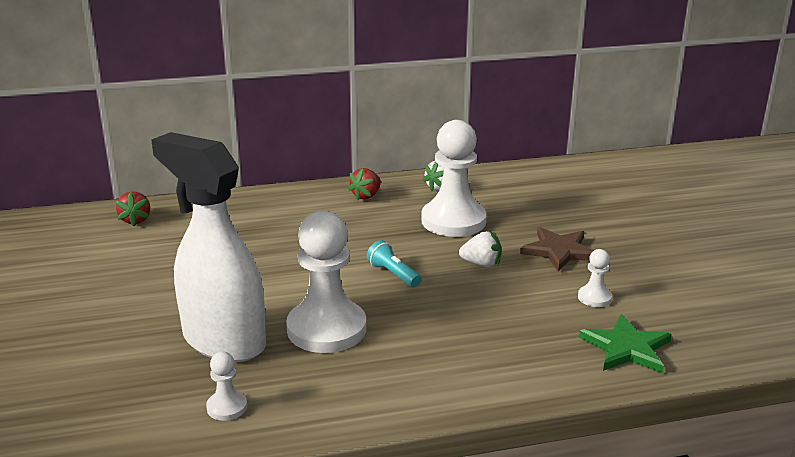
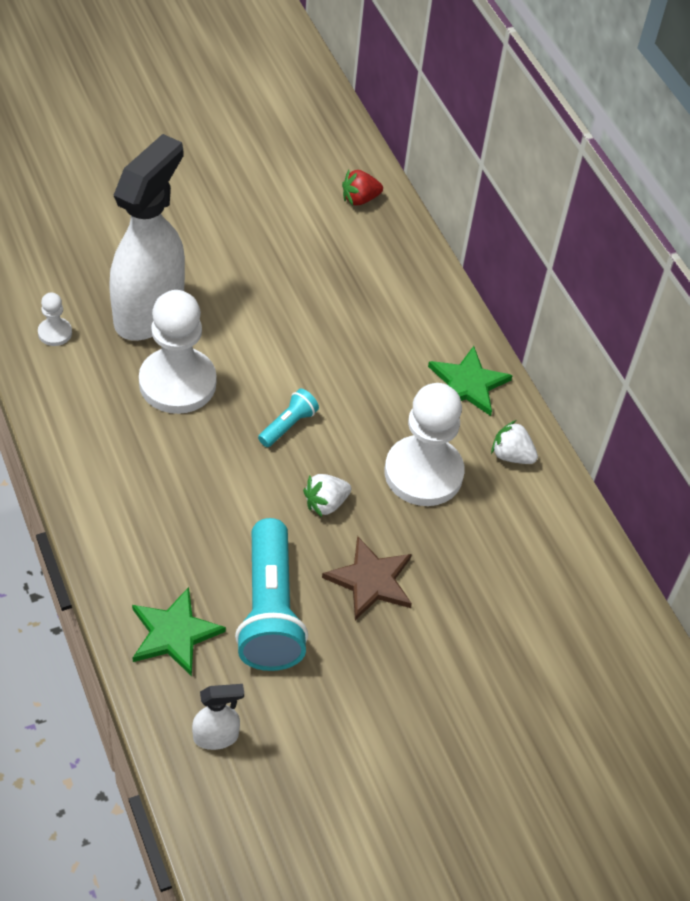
camera: 75 degrees right, 25 degrees up
(366, 196) = (468, 384): red strawberry -> green star
(481, 264) = (326, 503): white strawberry -> white strawberry turned 60 degrees clockwise
(594, 298) = (270, 610): white pawn -> turquoise flashlight
(728, 332) = (216, 737): none -> white spray bottle

